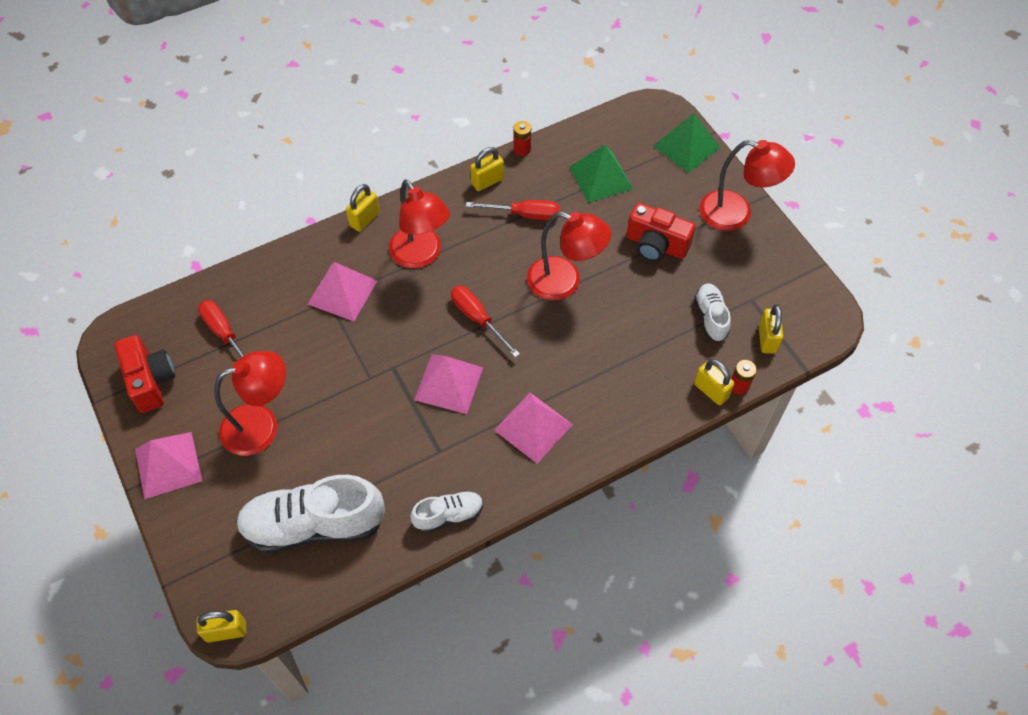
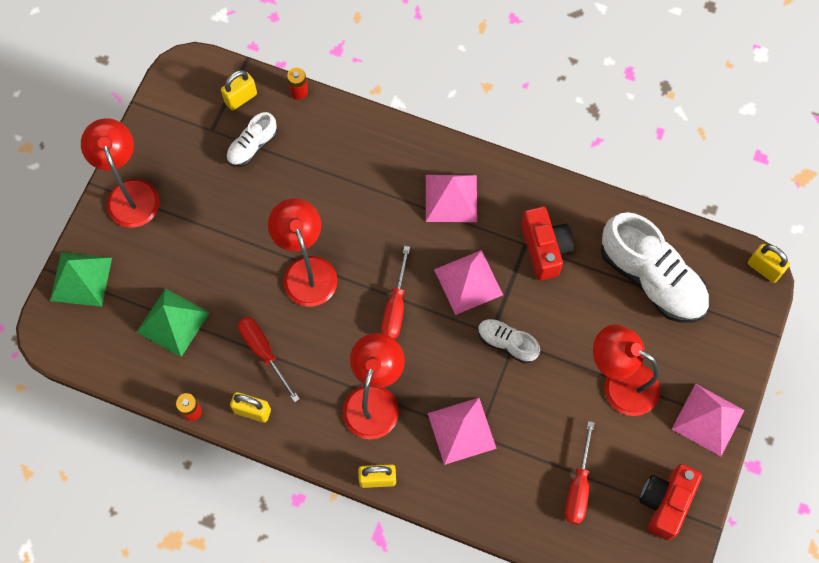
camera: 130 degrees left, 10 degrees up
(448, 515) = (564, 200): white shoe -> white shoe (507, 343)
(656, 245) = (212, 230): red camera -> red camera (544, 249)
(711, 391) = (318, 106): yellow padlock -> none

